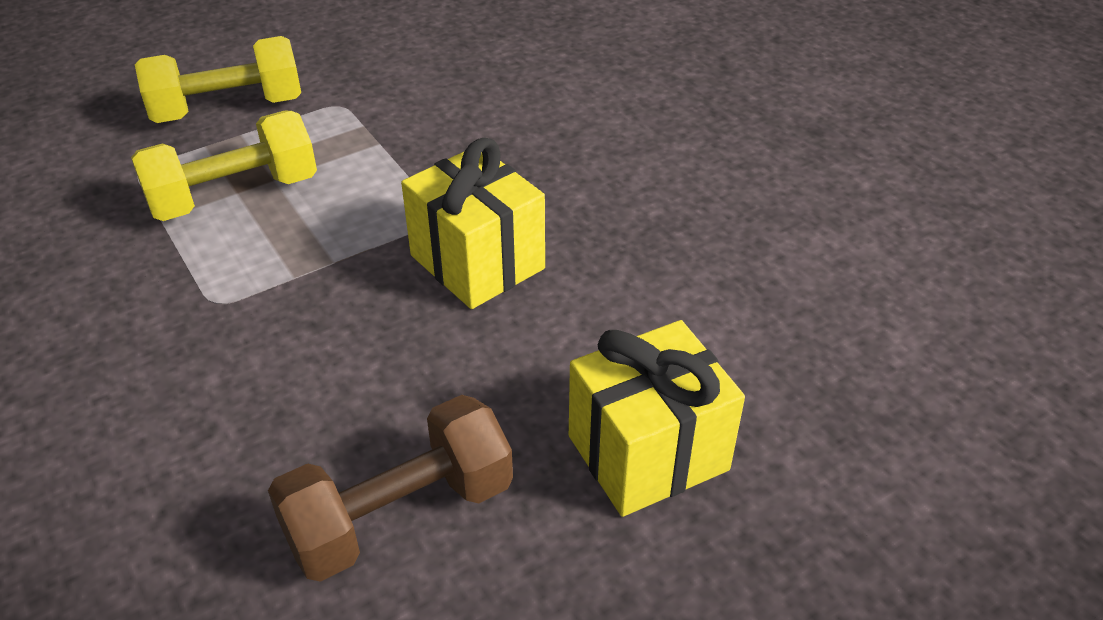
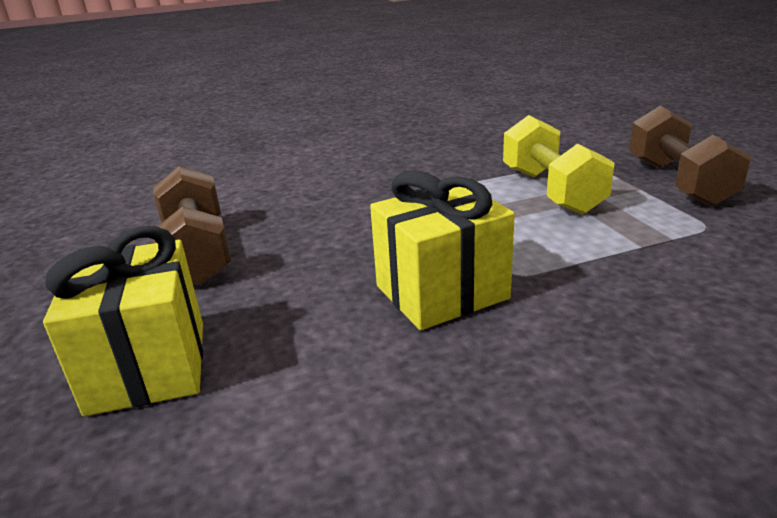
camera: 105 degrees right, 15 degrees down
(228, 109) = (678, 182): yellow dumbbell -> brown dumbbell

